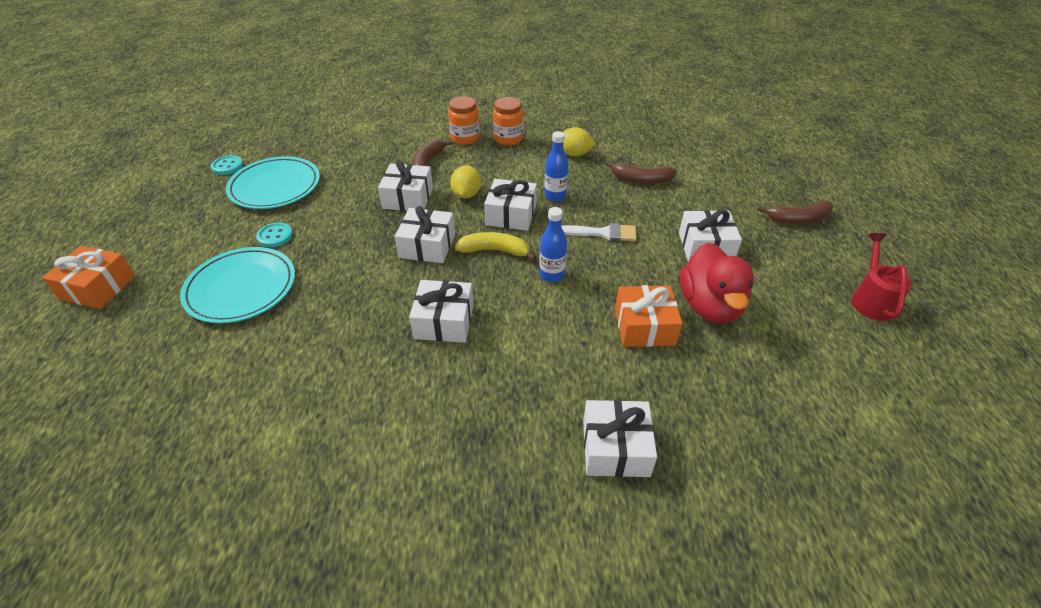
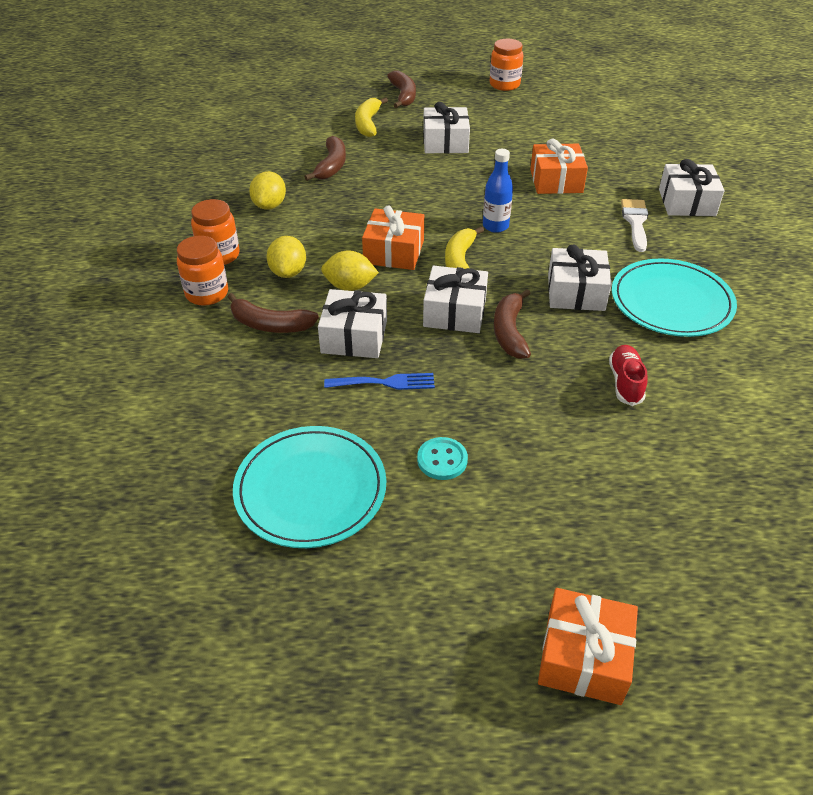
camera: 90 degrees left, 0 degrees up
(227, 166) = (235, 578): turquoise button -> none
(241, 288) = (554, 471): turquoise plate -> turquoise plate (671, 302)
(316, 340) = (625, 382): none -> red shoe
(356, 212) = (385, 382): none -> blue fork
(397, 275) = (510, 332): none -> brown banana
(486, 167) = (288, 272): none -> yellow lemon
(511, 215) = (394, 252): white gift -> orange gift
(555, 195) = (357, 221): blue bottle -> none
(603, 233) = (426, 193): white brush -> white brush (635, 222)
(709, 306) = (525, 149): red duck -> none
(726, 197) = (368, 123): none -> yellow banana
(871, 299) = (504, 85): red watering can -> orange jar

